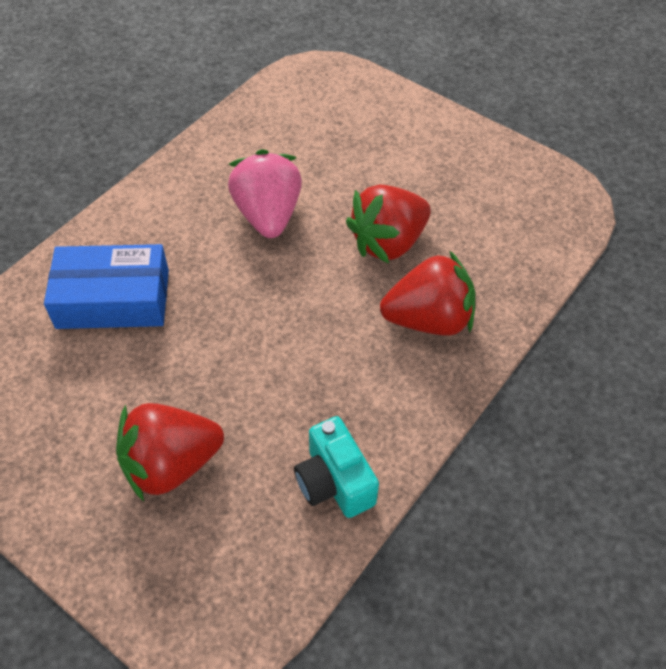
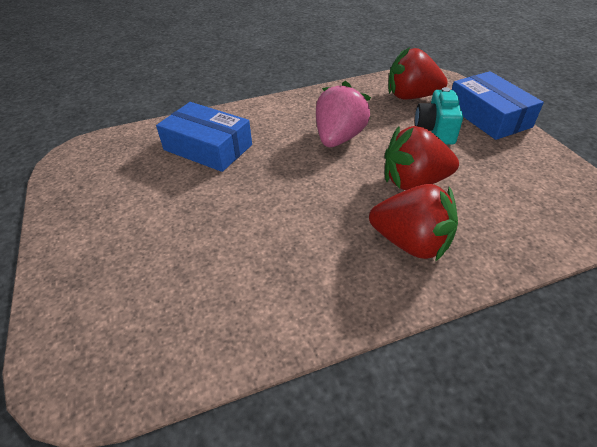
camera: 35 degrees right, 10 degrees down
(171, 464) = (153, 251): red strawberry -> red strawberry (411, 96)
(334, 482) = (247, 322): turquoise camera -> turquoise camera (435, 130)
(414, 114) = (488, 116): none -> blue box

